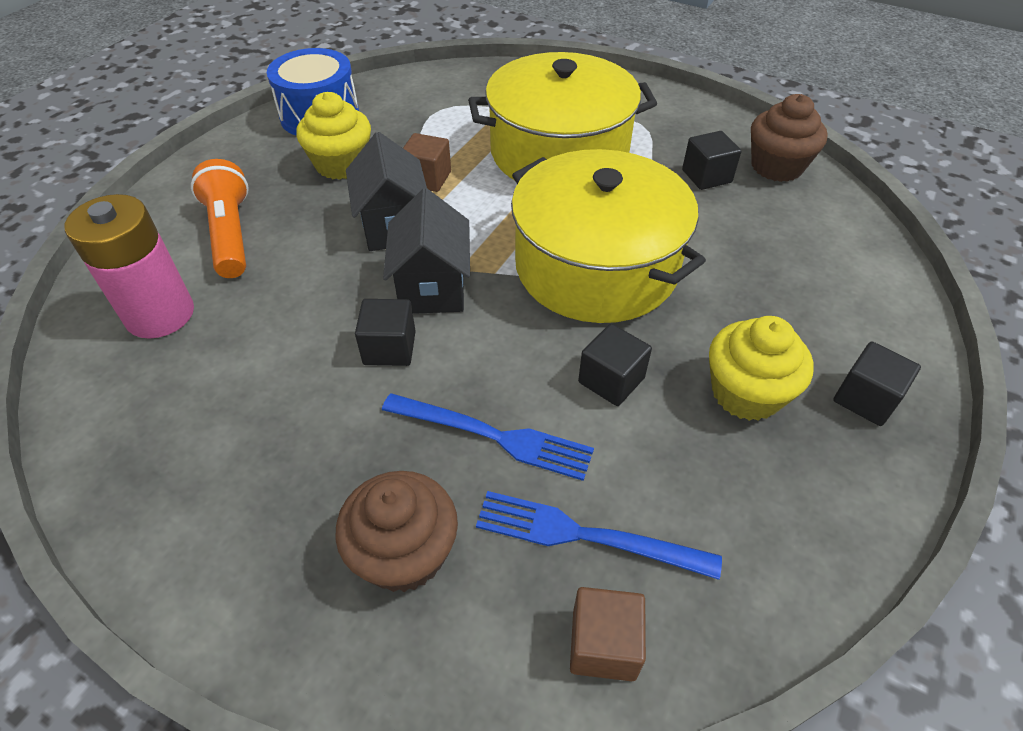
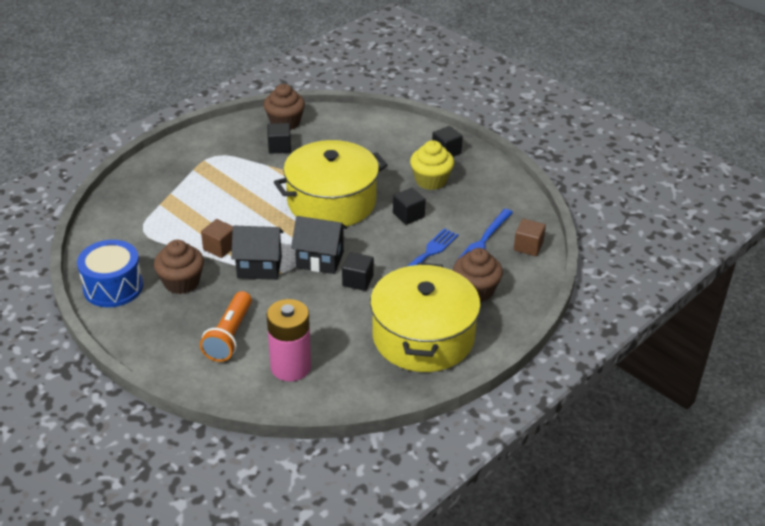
camera: 75 degrees left, 10 degrees down
(231, 234) = (229, 336): orange flashlight -> orange flashlight turned 75 degrees counterclockwise
(341, 164) = (181, 282): yellow cupcake -> brown cupcake
(559, 152) = (224, 192): yellow pot -> yellow pot (423, 337)

